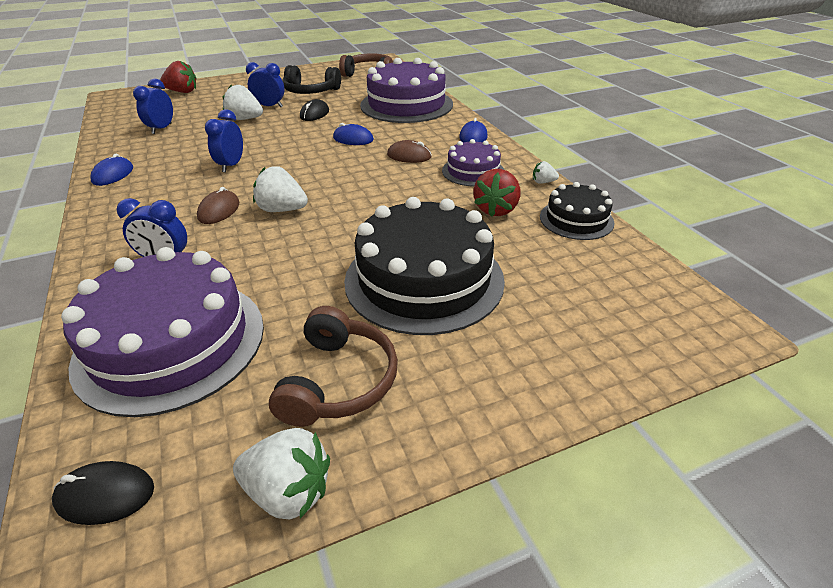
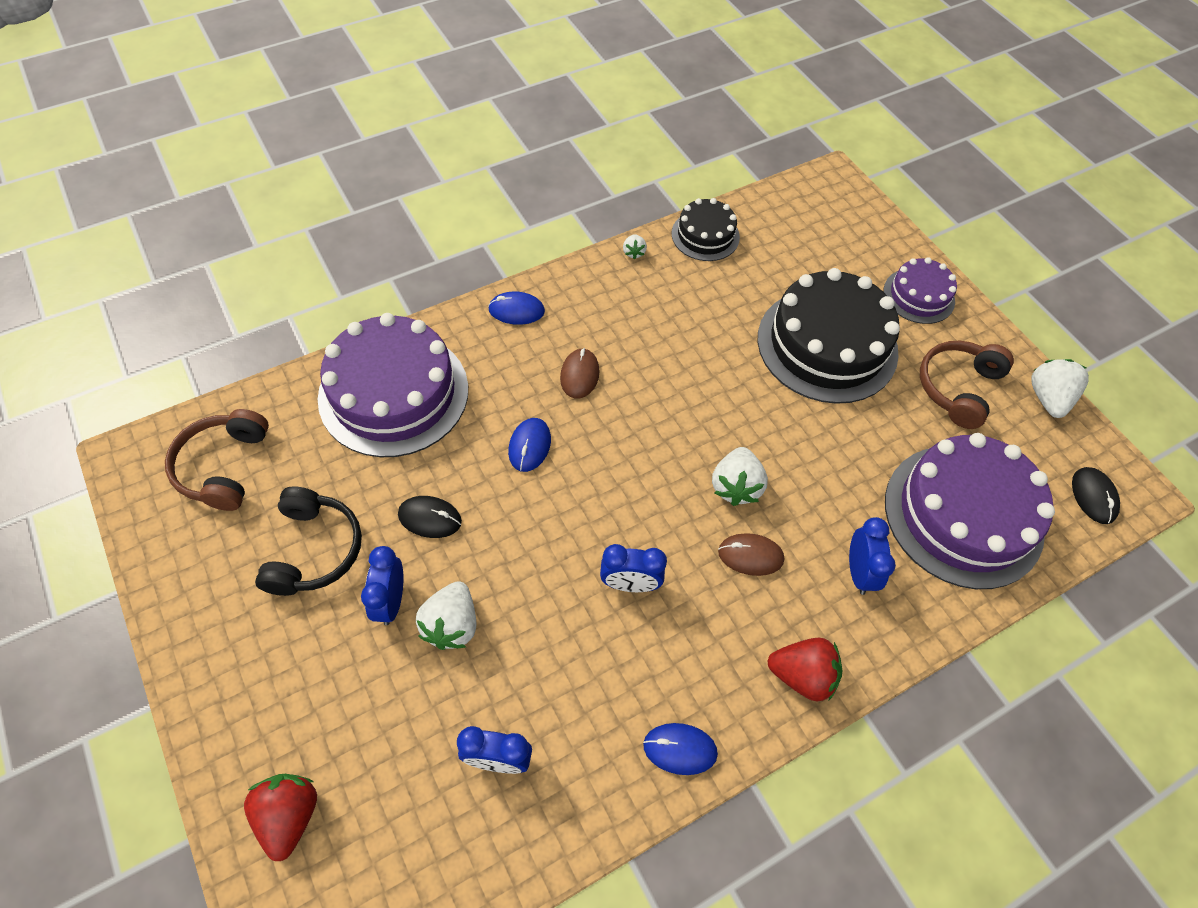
camera: 100 degrees left, 20 degrees up
(338, 381) = (958, 388): brown headphones -> brown headphones turned 60 degrees counterclockwise
(473, 171) = (615, 311): purple cake -> purple cake (919, 296)
(496, 209) = (698, 293): red strawberry -> red strawberry (802, 675)

